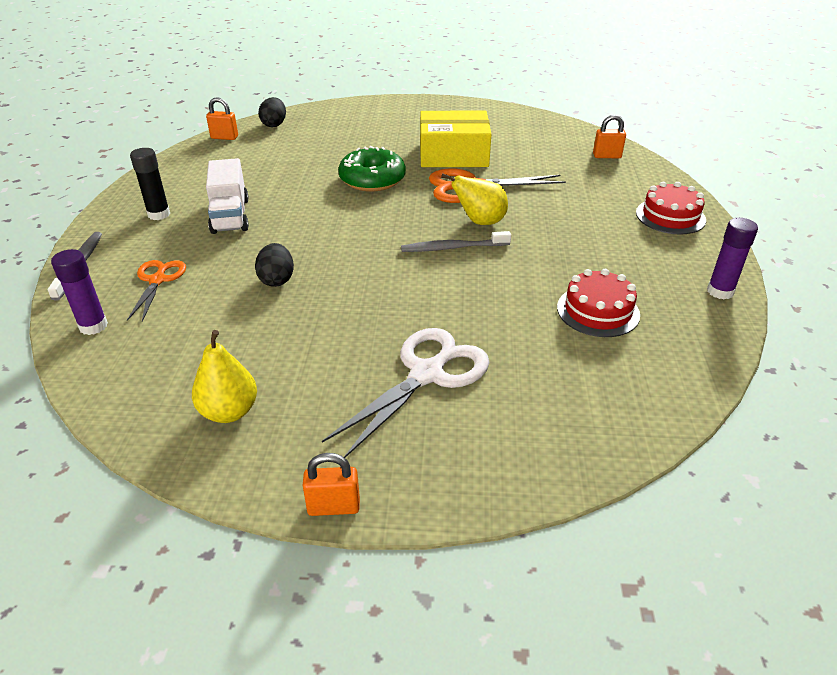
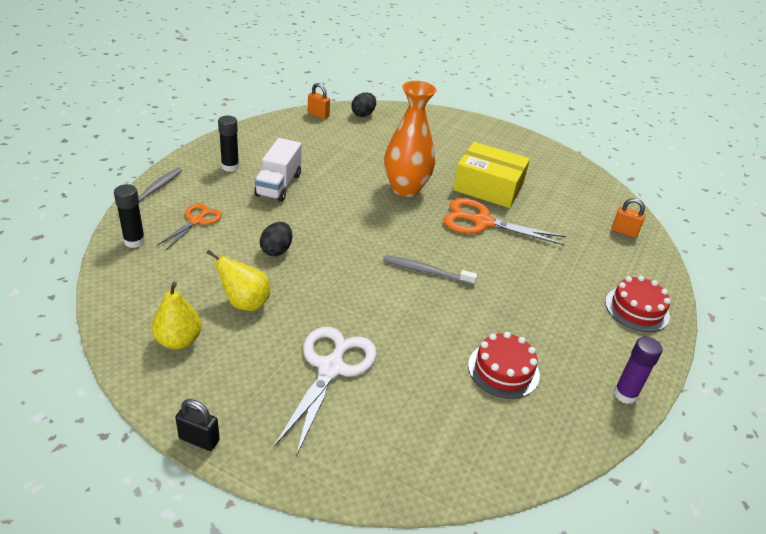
camera: 20 degrees right, 0 degrees up
(93, 326) = (134, 241): purple glue stick -> black glue stick
(333, 507) = (199, 439): orange padlock -> black padlock
(372, 179) = (405, 189): green donut -> orange vase
(426, 374) = (331, 368): white scissors -> white scissors turned 45 degrees counterclockwise
(480, 222) = (465, 256): yellow pear -> yellow pear (245, 303)

